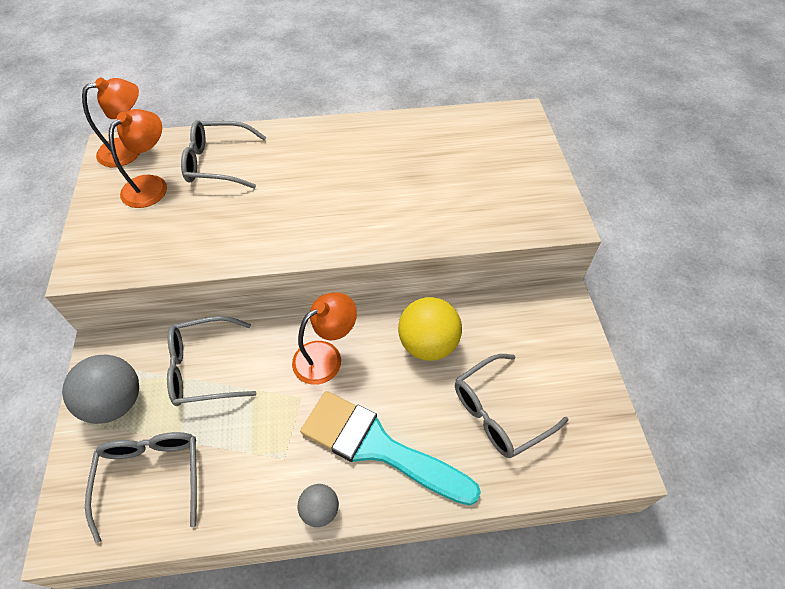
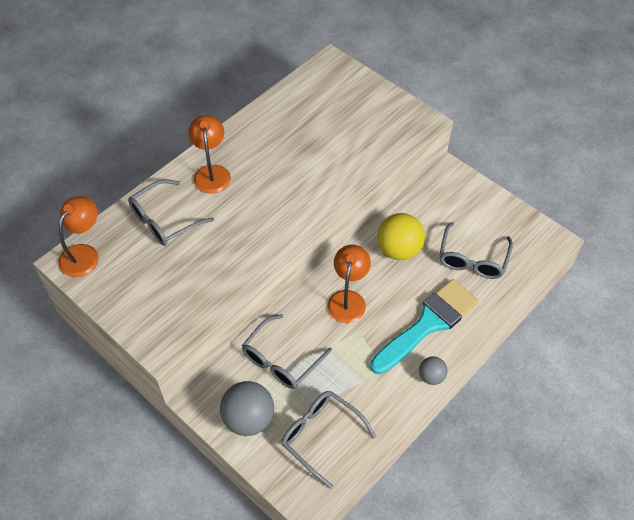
camera: 40 degrees left, 0 degrees up
(152, 185) = (136, 265): orange lamp -> orange lamp (212, 172)
(378, 446) = (428, 324): turquoise brush -> turquoise brush turned 150 degrees clockwise

